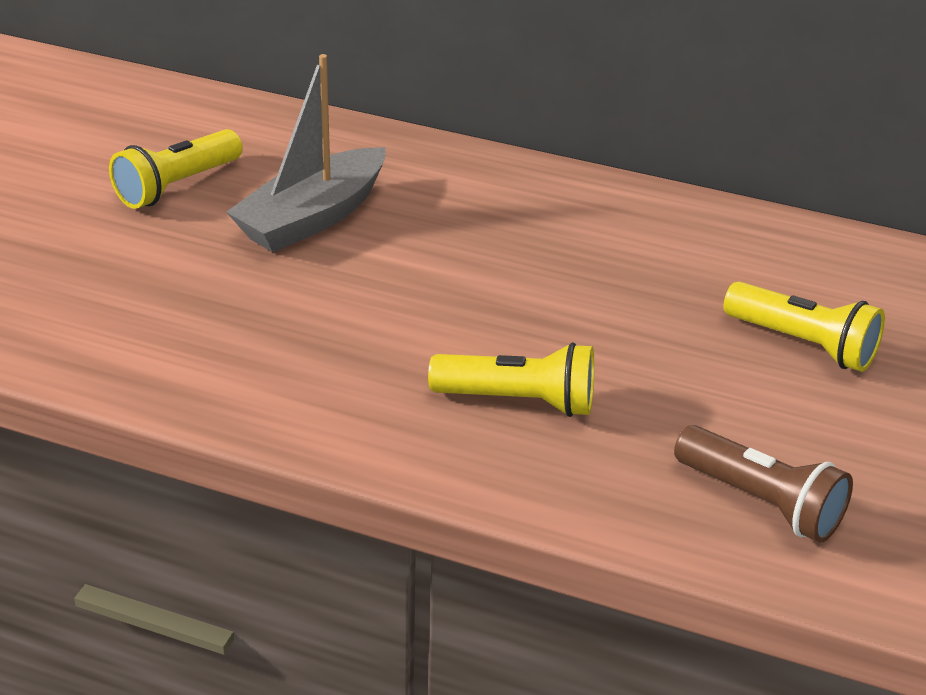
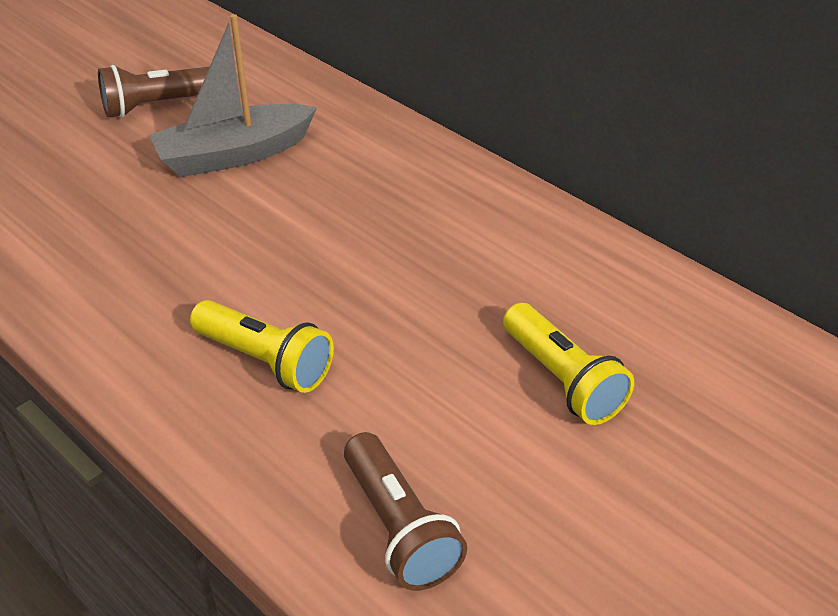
camera: 25 degrees right, 5 degrees up
(177, 186) = (156, 106): yellow flashlight -> brown flashlight

